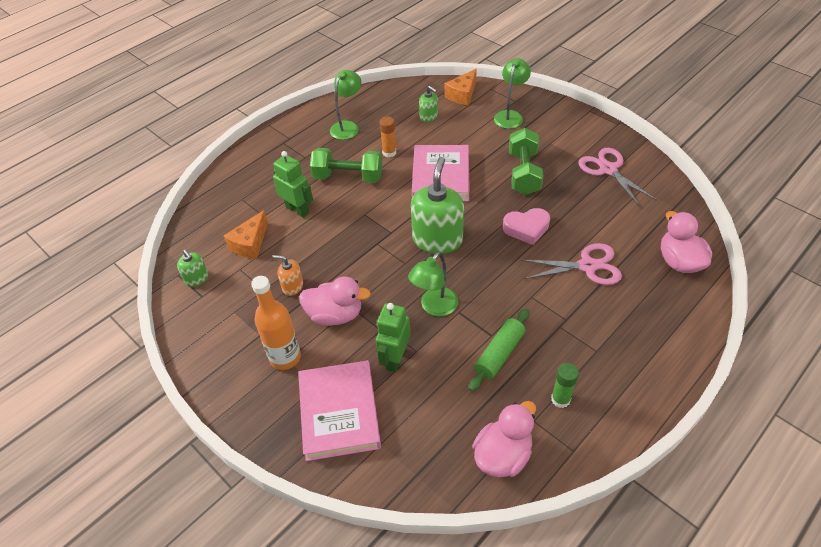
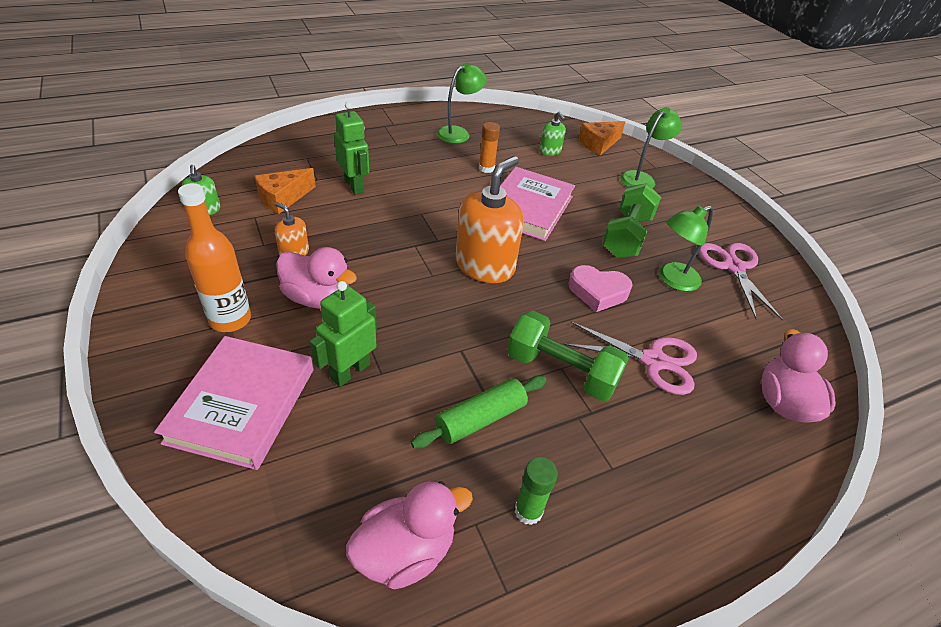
camera: 15 degrees right, 5 degrees down
(348, 177) = (428, 175): green dumbbell -> green dumbbell (561, 371)
(434, 307) = (435, 333): green lamp -> green lamp (672, 280)
(437, 240) = (485, 266): green soap dispenser -> orange soap dispenser

